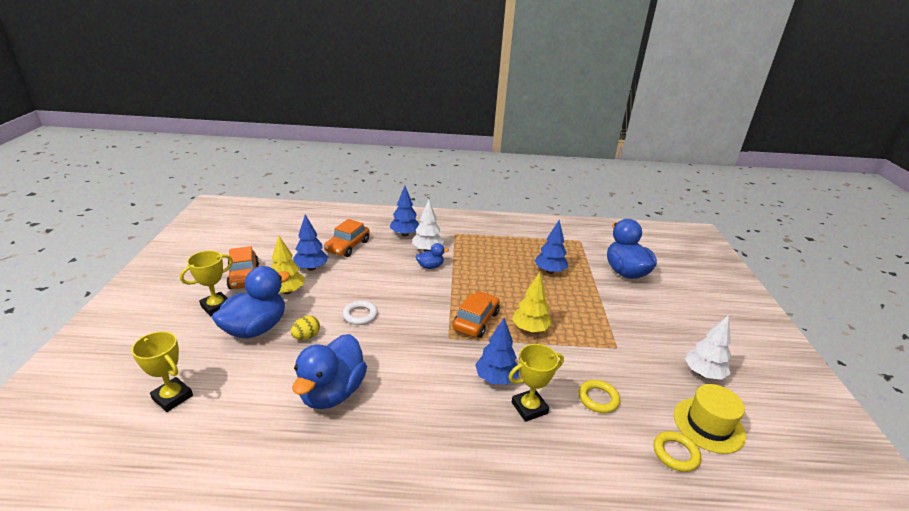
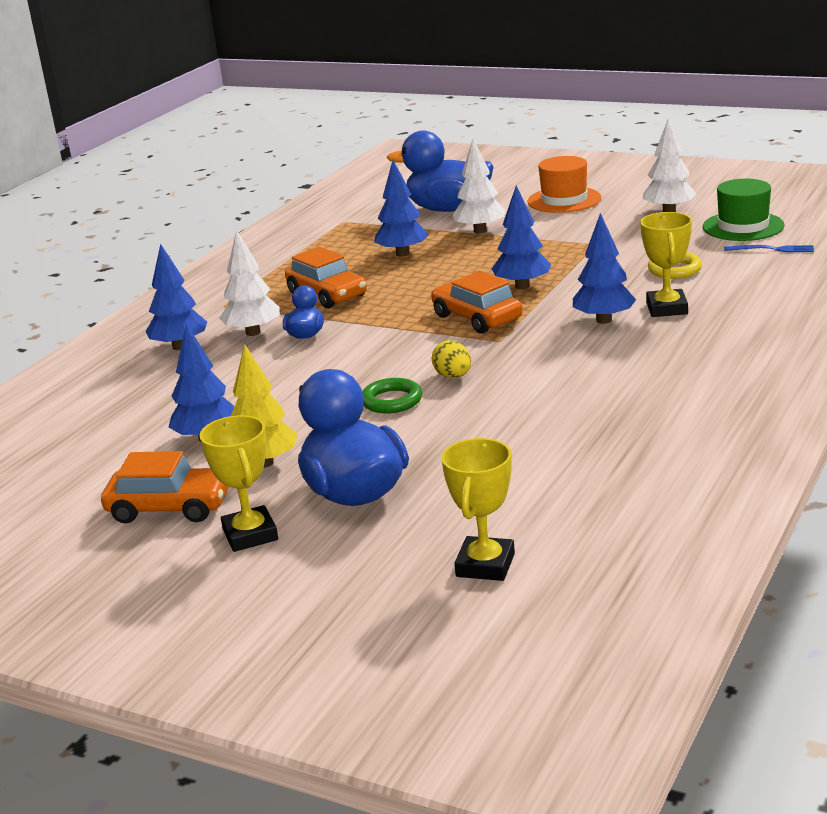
camera: 60 degrees left, 5 degrees down
(172, 397) = (485, 565): yellow trophy -> yellow trophy turned 45 degrees counterclockwise
(306, 336) = (413, 447): yellow egg -> yellow egg (453, 376)
(332, 392) = (560, 431): blue duck -> none
(347, 246) = (165, 401): orange car -> orange car (327, 294)
(360, 315) = (392, 401): white ring -> green ring
(530, 329) = (522, 286): yellow tree -> blue tree
(602, 292) = (480, 231): none -> white tree
(675, 453) = (772, 249): yellow ring -> blue fork
(680, 316) = (564, 200): none -> orange hat
(708, 425) = (743, 226): yellow hat -> green hat

